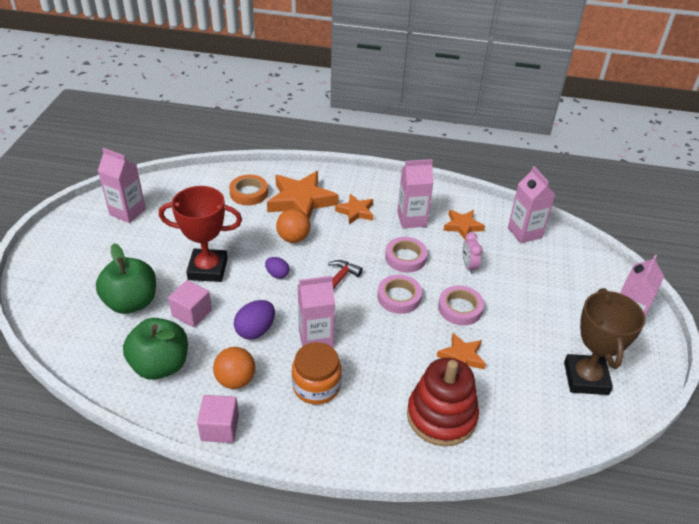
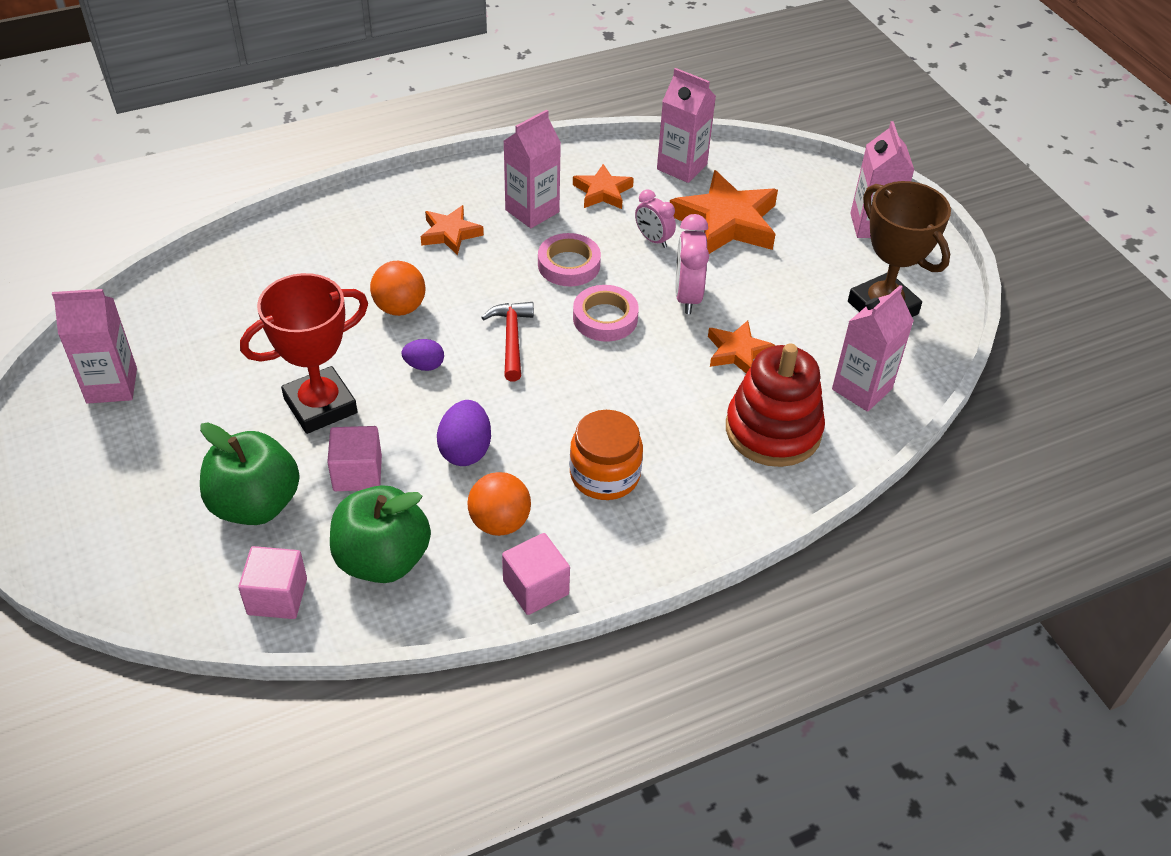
camera: 35 degrees left, 5 degrees up
(96, 355) = (277, 597): none -> pink cube
(249, 193) = (274, 274): orange tape -> none
(301, 201) = (361, 252): orange star -> orange star (726, 222)
(316, 338) = (551, 420): pink carton -> pink carton (862, 389)
(460, 308) = (687, 296): pink tape -> pink clock

